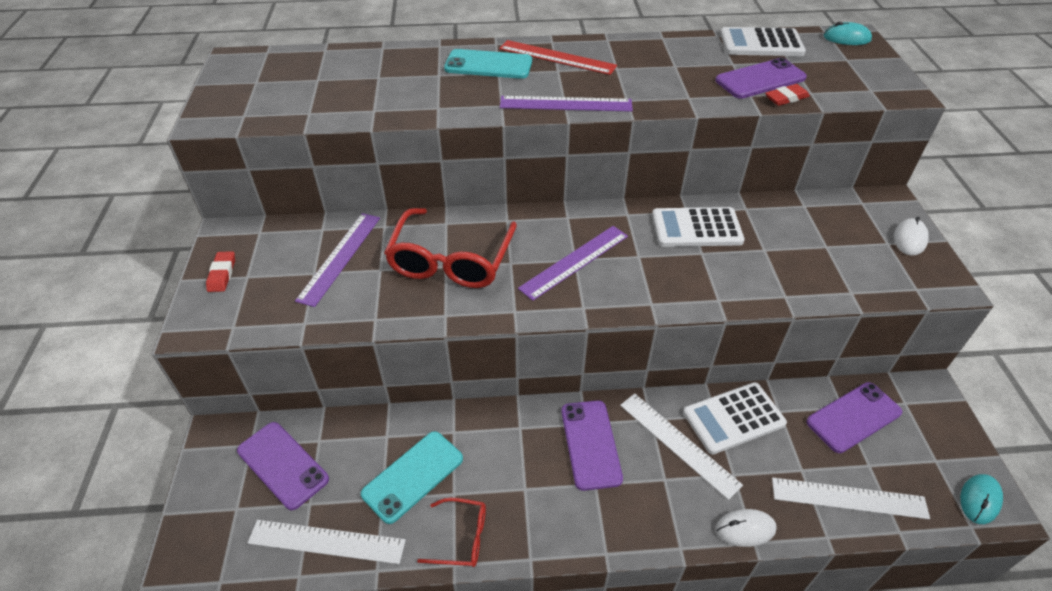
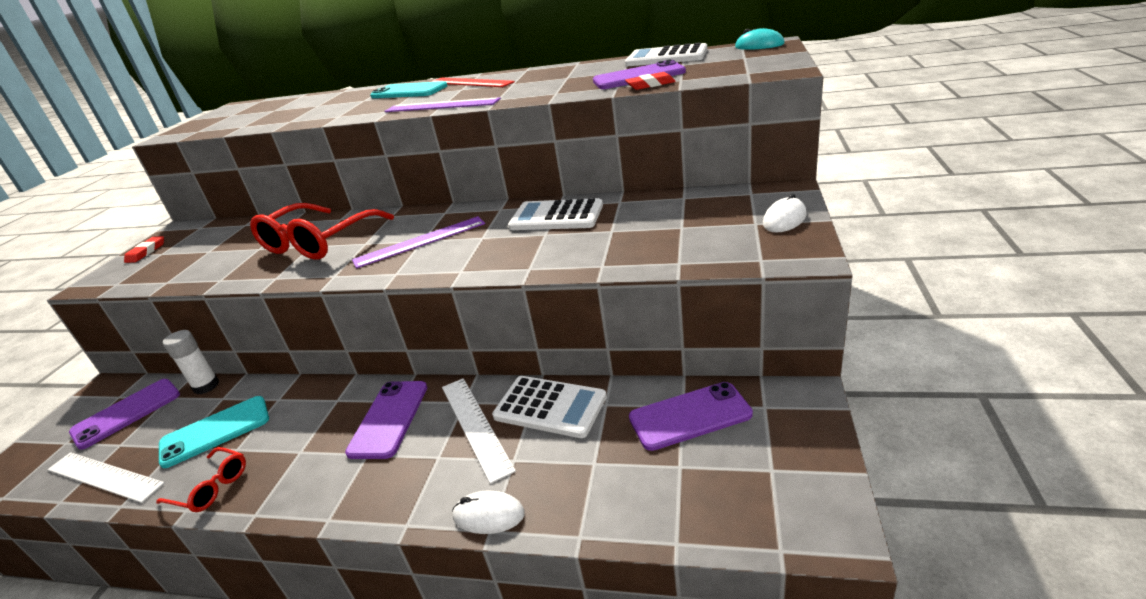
camera: 20 degrees right, 15 degrees down
(282, 465) = (127, 413): purple phone -> purple phone turned 75 degrees clockwise
(340, 257) = (237, 241): purple ruler -> none
(354, 423) = (206, 386): none -> white glue stick
(733, 418) = (550, 407): white calculator -> white calculator turned 150 degrees counterclockwise
(849, 498) = (632, 498): white ruler -> none
(979, 500) = (809, 520): turquoise mouse -> none

